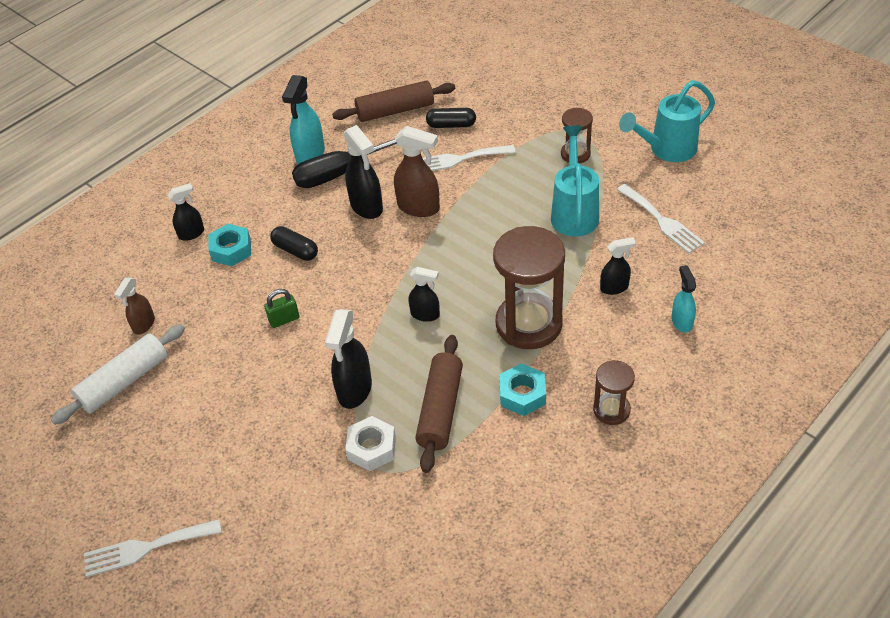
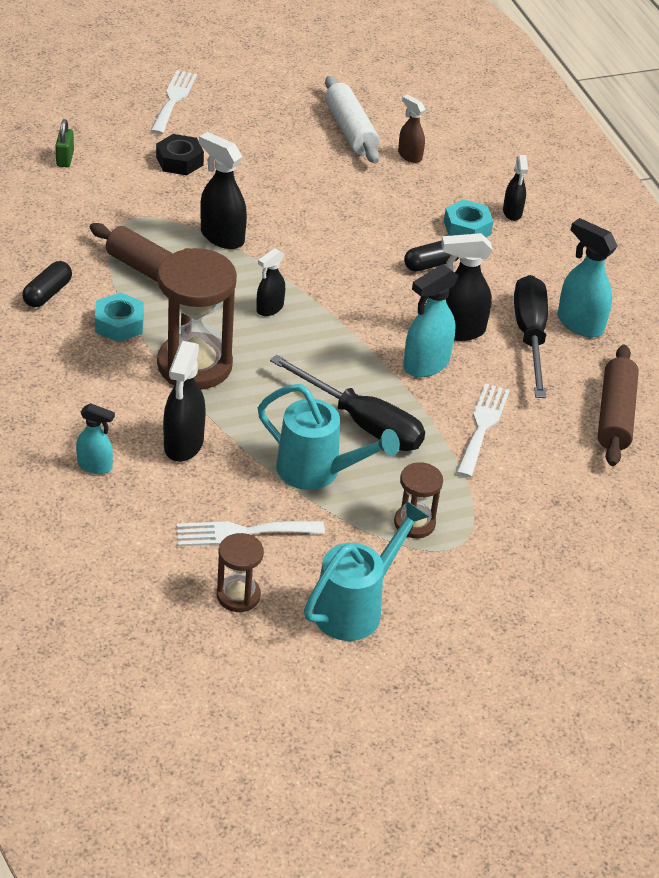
camera: 110 degrees right, 5 degrees down
(257, 481) = (179, 161): none -> black nut
(284, 319) = (343, 228): green padlock -> green padlock (65, 159)
(371, 448) = (152, 223): white nut -> none
(419, 207) = (425, 365): brown spray bottle -> turquoise spray bottle
(451, 125) = (551, 447): black capsule -> black capsule (47, 293)
(507, 212) = (362, 423): none -> black screwdriver
(611, 410) = (47, 366): brown hourglass -> brown hourglass (238, 595)
(614, 287) = (183, 444): black spray bottle -> black spray bottle, size x1.64
(667, 150) = (355, 607): turquoise watering can -> turquoise watering can turned 45 degrees clockwise

